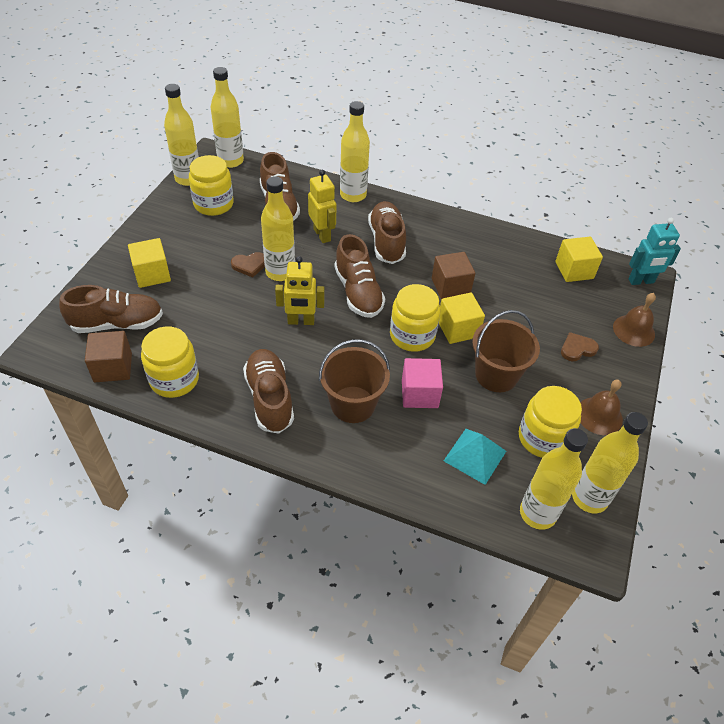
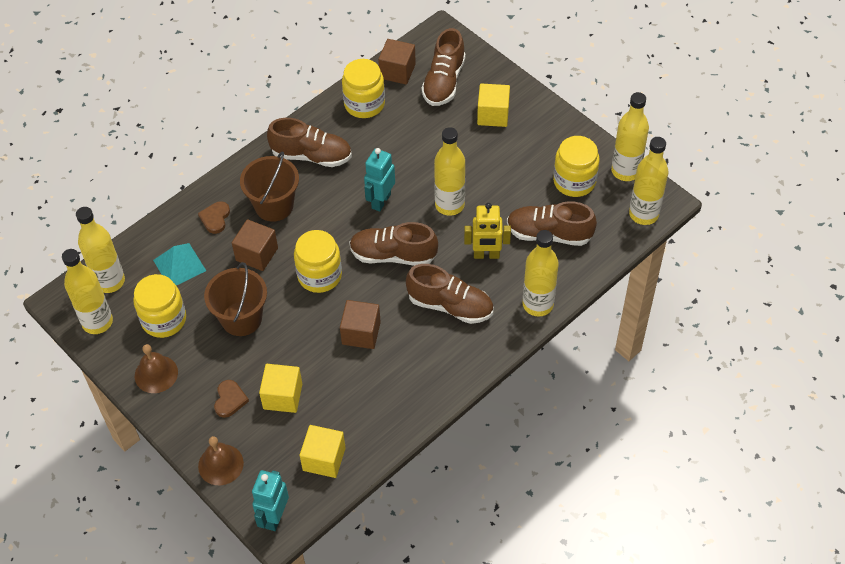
camera: 120 degrees right, 5 degrees up
(249, 265) = (470, 185): brown heart -> brown heart (215, 218)
(301, 321) = (381, 201): yellow robot -> turquoise robot
(419, 394) = (257, 254): pink cube -> brown cube
(458, 329) = (307, 314): yellow cube -> yellow cube (282, 396)

